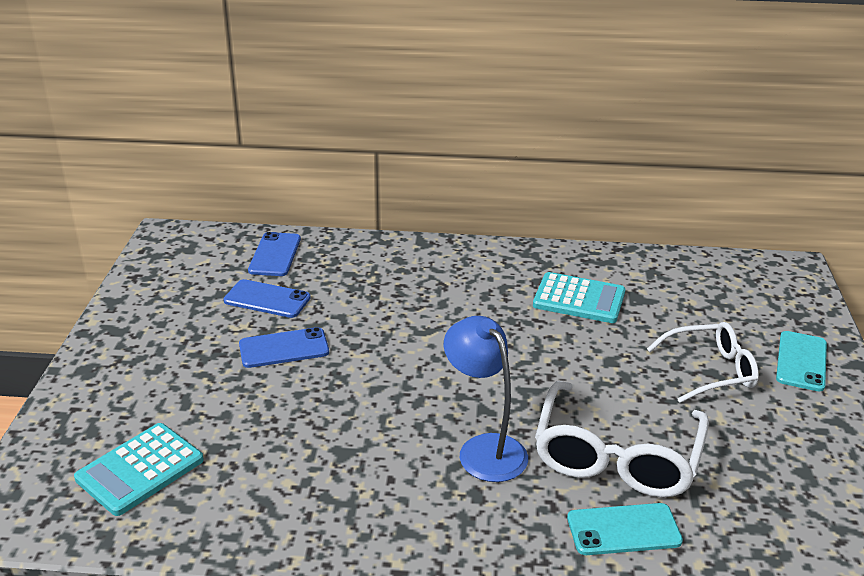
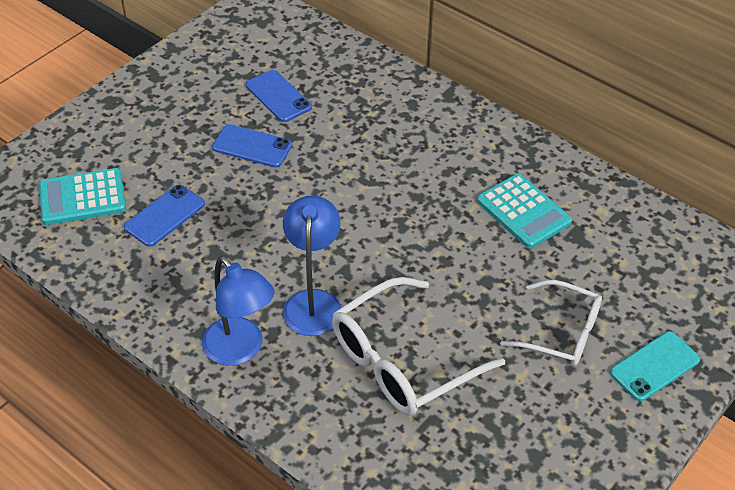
camera: 35 degrees right, 15 degrees up
(275, 255) = (320, 56): blue phone -> blue phone (165, 216)
(461, 525) = (240, 350): none -> blue lamp
(623, 529) = (346, 417): turquoise phone -> none

